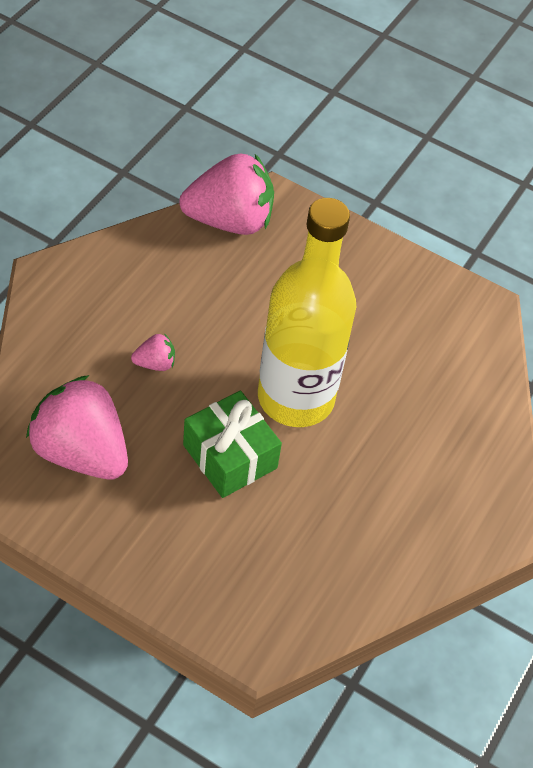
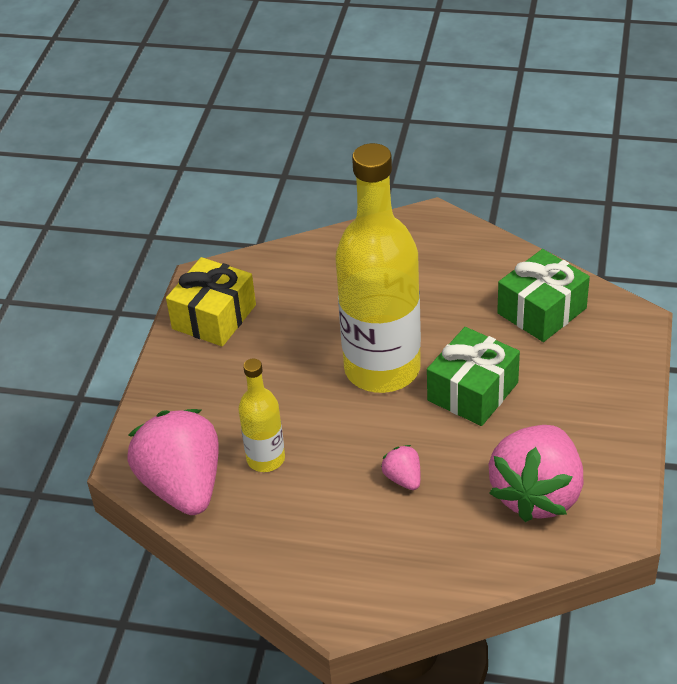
camera: 100 degrees left, 10 degrees down
(230, 280) = (266, 459): none -> yellow bottle
(312, 565) = (541, 311): none -> green gift
(426, 297) = (214, 317): none -> yellow gift

